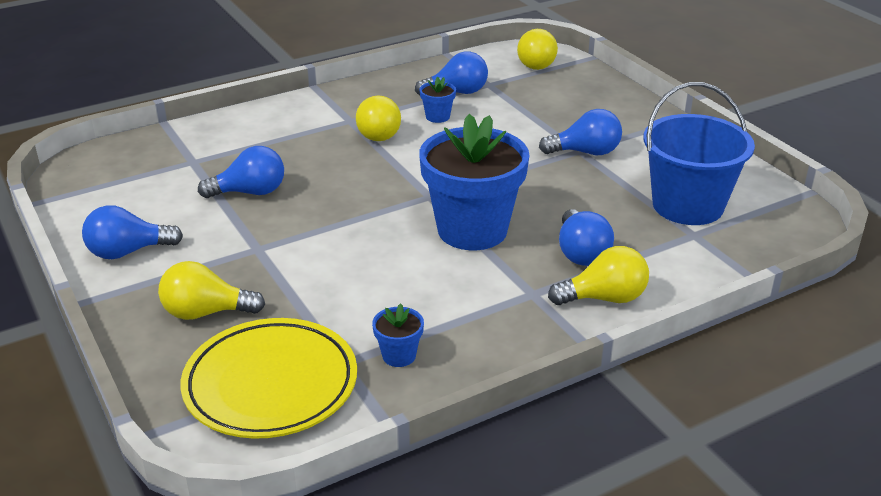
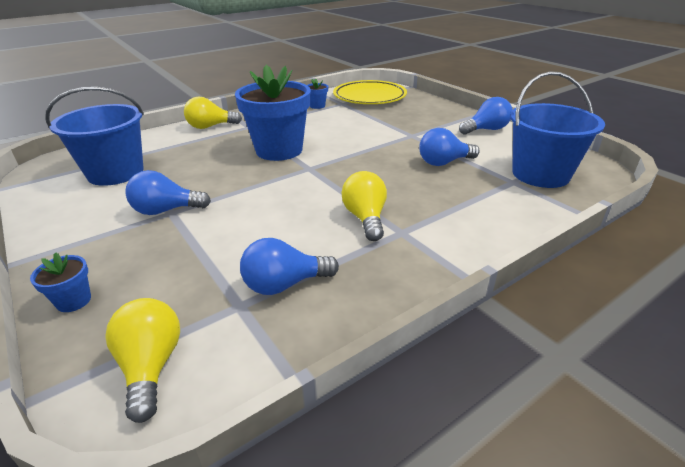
camera: 175 degrees right, 0 degrees up
(150, 168) = (540, 174): none -> blue bucket
(206, 312) = (416, 112): yellow light bulb -> none
(437, 117) = (307, 242): blue flower pot -> blue flower pot (74, 301)
(581, 253) = (212, 143): blue light bulb -> none

